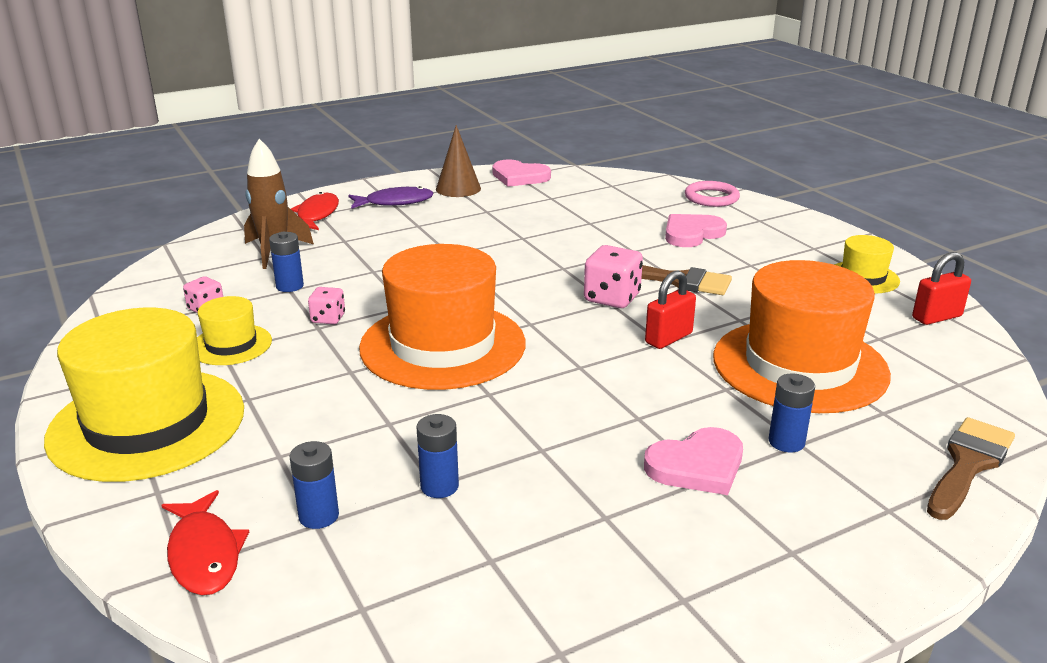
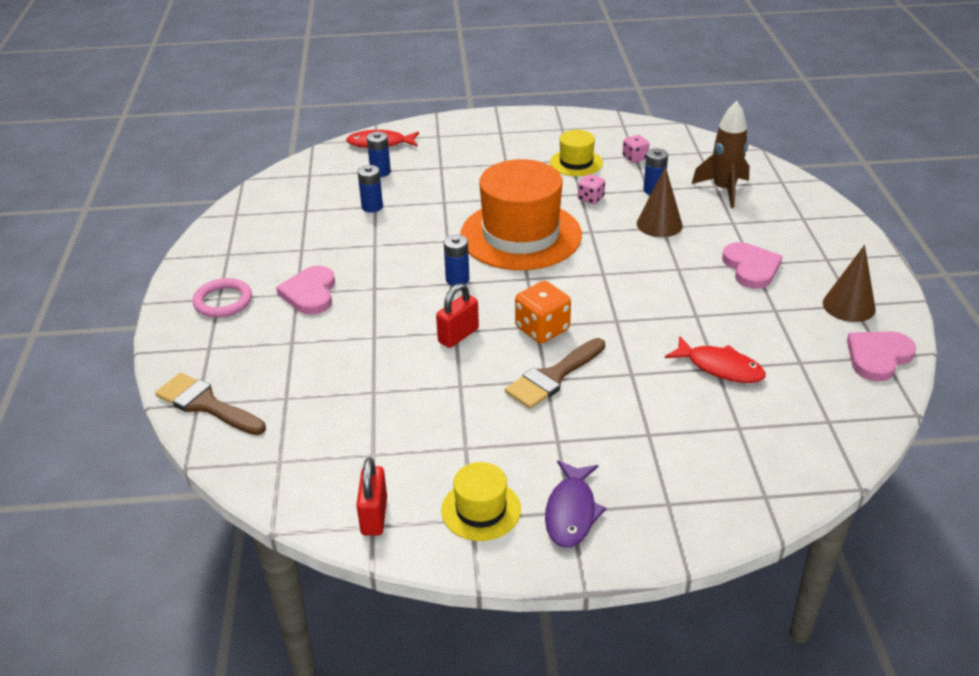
camera: 115 degrees right, 10 degrees up
(147, 423) = (502, 135): yellow hat -> none
(316, 215) = (799, 216): red fish -> red fish (720, 367)
(368, 273) = (659, 224): none -> brown cone
(395, 202) = (819, 261): purple fish -> purple fish (571, 512)
(612, 298) = (542, 329): pink dice -> orange dice
(668, 338) = (458, 335): red padlock -> red padlock turned 60 degrees clockwise
(692, 233) = (654, 430): pink heart -> pink heart (751, 268)
(711, 197) = (757, 492): pink ring -> pink ring (223, 301)
(786, 442) = (298, 337): blue battery -> blue battery (457, 279)
(799, 365) = (371, 385): orange hat -> none
(968, 464) = (206, 404): brown brush -> brown brush turned 150 degrees clockwise

